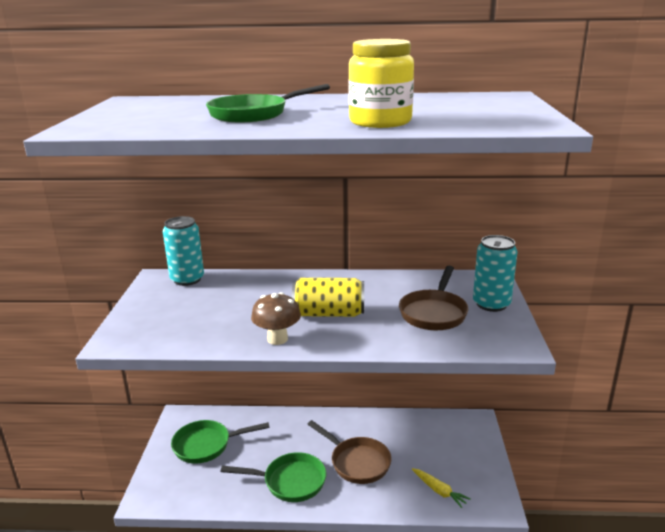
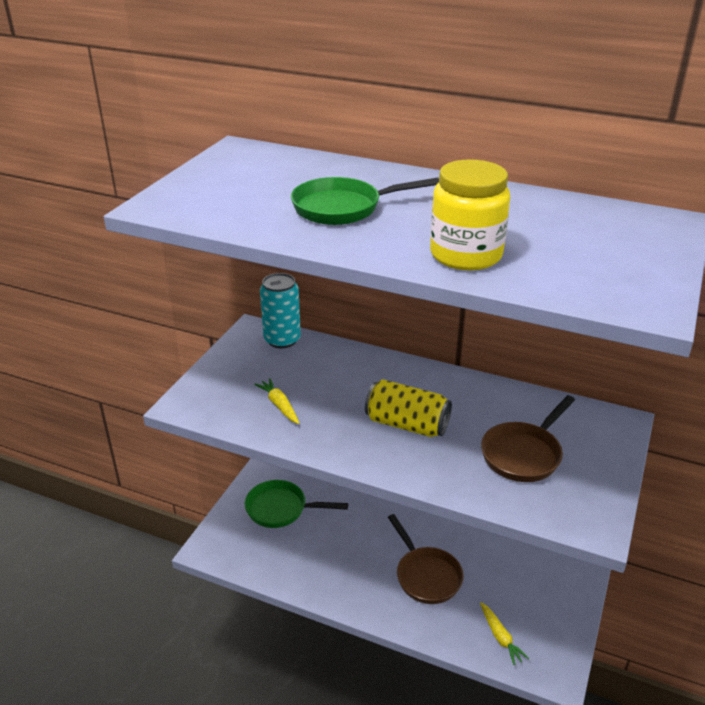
camera: 20 degrees right, 10 degrees up
(209, 323) = (279, 405): none -> yellow carrot
(277, 339) = (338, 444): brown mushroom -> none
(290, 481) = (348, 575): green pan -> none
(491, 304) = (598, 459): turquoise can -> none

